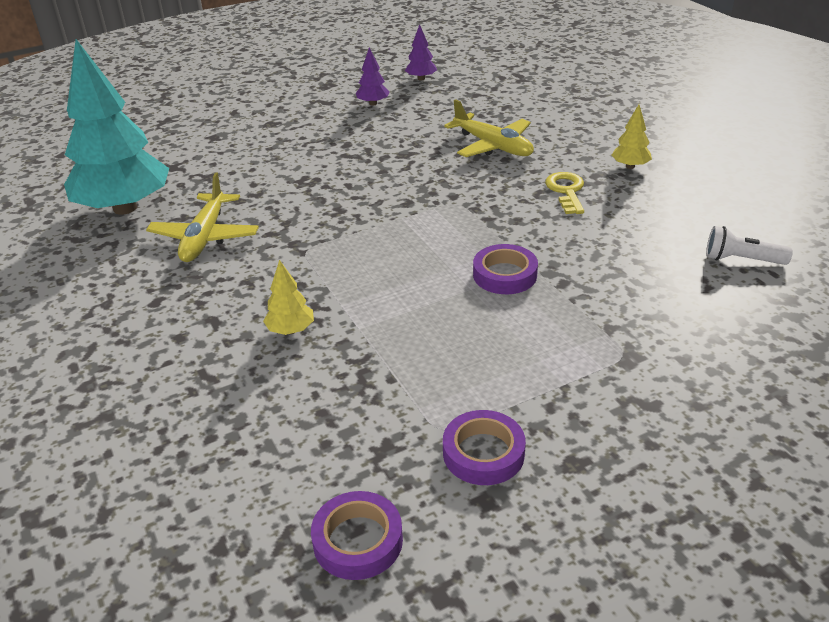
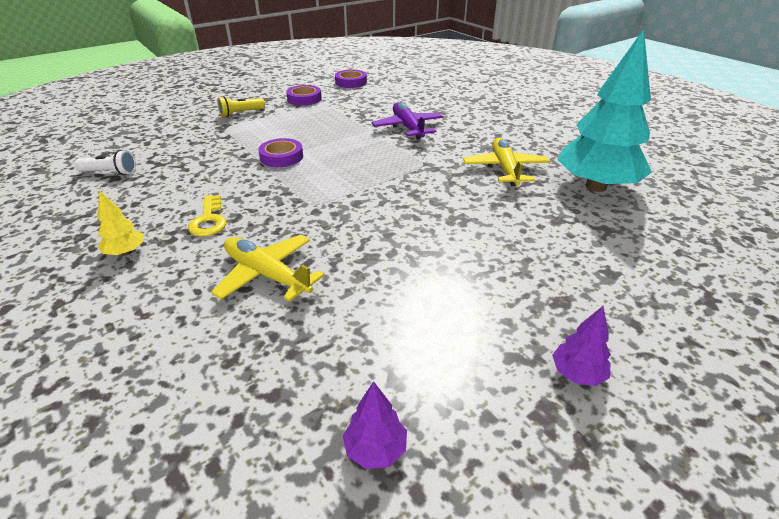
camera: 170 degrees right, 0 degrees up
(291, 330) = (408, 127): yellow tree -> purple plane
(373, 103) = (440, 356): purple tree -> purple tree (577, 373)
(614, 400) = (241, 113): none -> yellow flashlight

